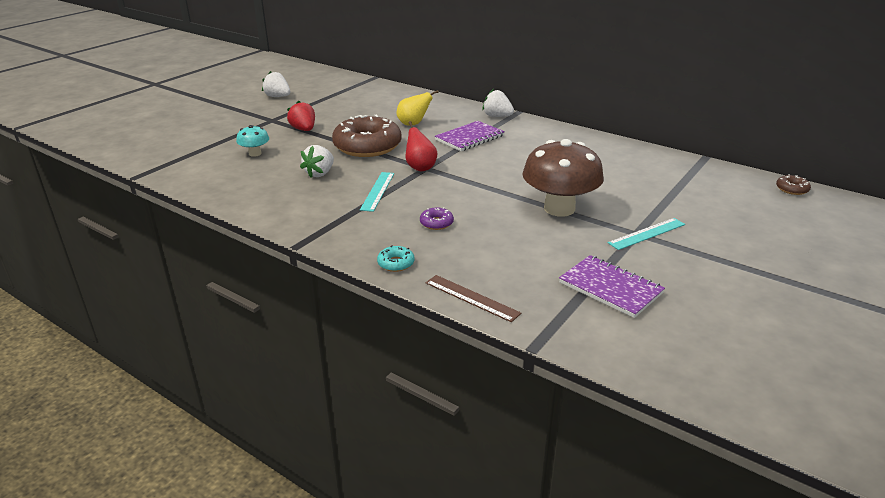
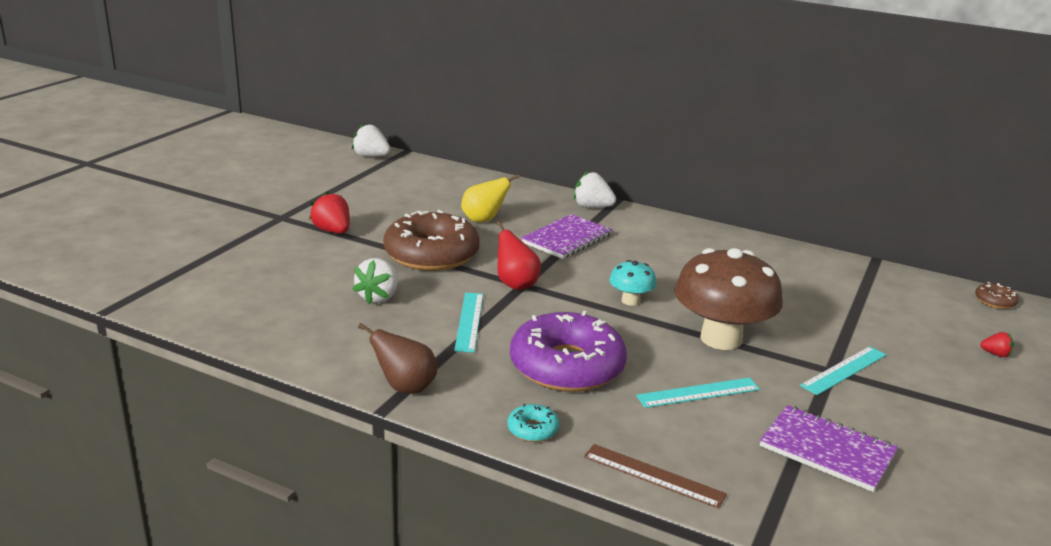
camera: 10 degrees left, 5 degrees down
(255, 153) = (274, 269): turquoise mushroom -> turquoise mushroom (630, 301)
(278, 97) = (278, 182): white strawberry -> white strawberry (371, 156)
(316, 232) = (405, 387): none -> brown pear
(436, 223) = (567, 366): purple donut -> purple donut, size x2.48
(527, 244) = (698, 393): none -> turquoise ruler
(776, 227) = (995, 354): none -> red strawberry

